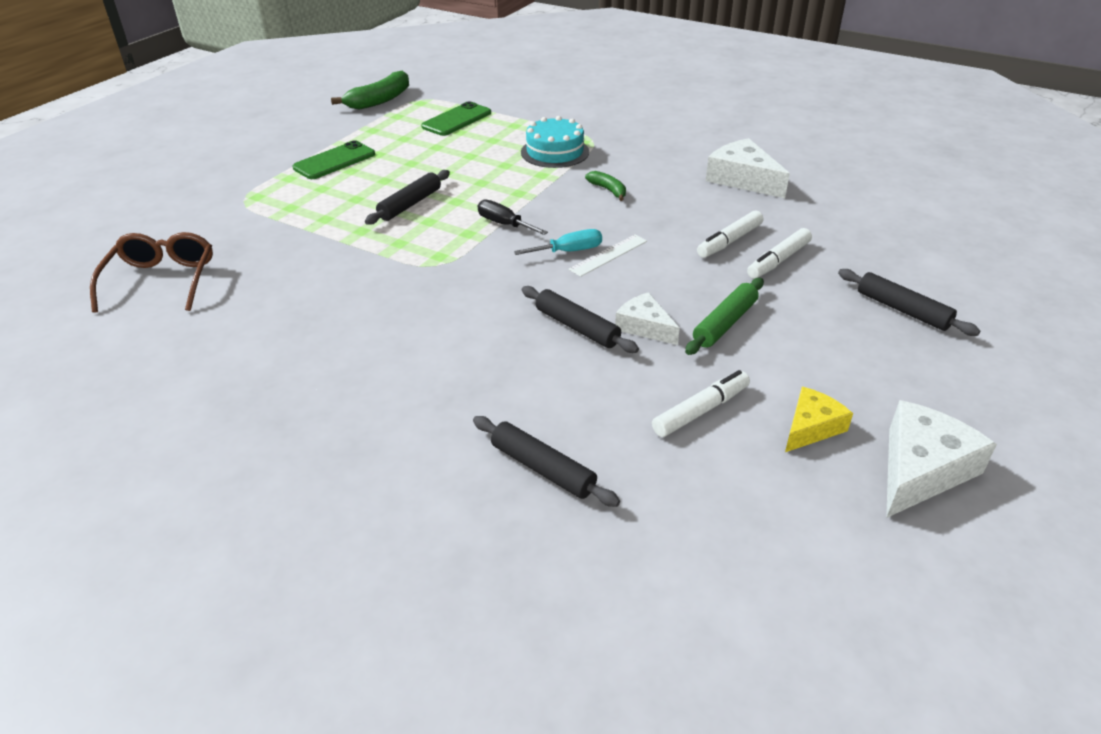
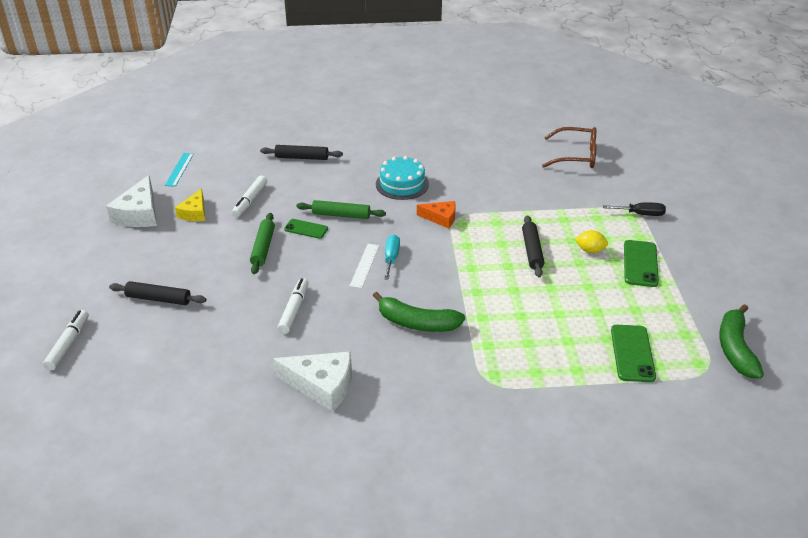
camera: 145 degrees right, 0 degrees up
(161, 281) = (575, 156): brown glasses -> brown glasses turned 45 degrees counterclockwise
(356, 185) = (590, 250): none -> yellow lemon
(454, 272) = (441, 218): none -> orange cheese
(504, 224) = (453, 261): black screwdriver -> black screwdriver (640, 214)
(555, 152) = (502, 349): turquoise cake -> turquoise cake (402, 184)
(569, 251) = (391, 258): turquoise screwdriver -> turquoise screwdriver turned 150 degrees clockwise
(577, 327) = (341, 215): black rolling pin -> green rolling pin
(608, 190) = (417, 323): green banana -> green banana, size x1.86
(644, 326) = (306, 229): white cheese -> green phone
(778, 260) = (252, 306): white marker -> white marker (68, 344)
(812, 557) = (179, 169): none -> turquoise ruler

